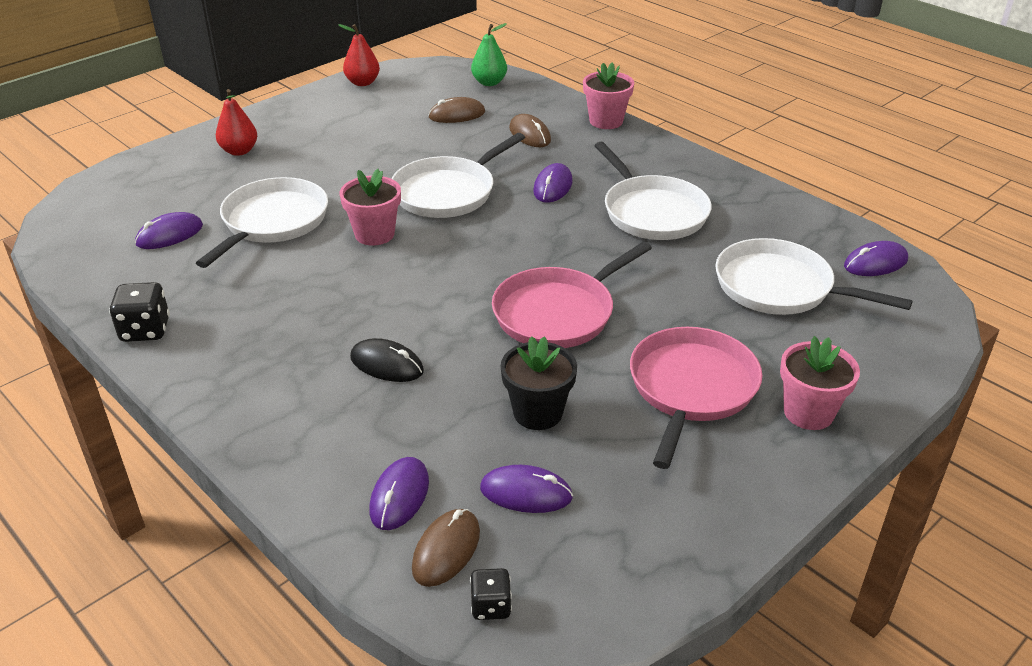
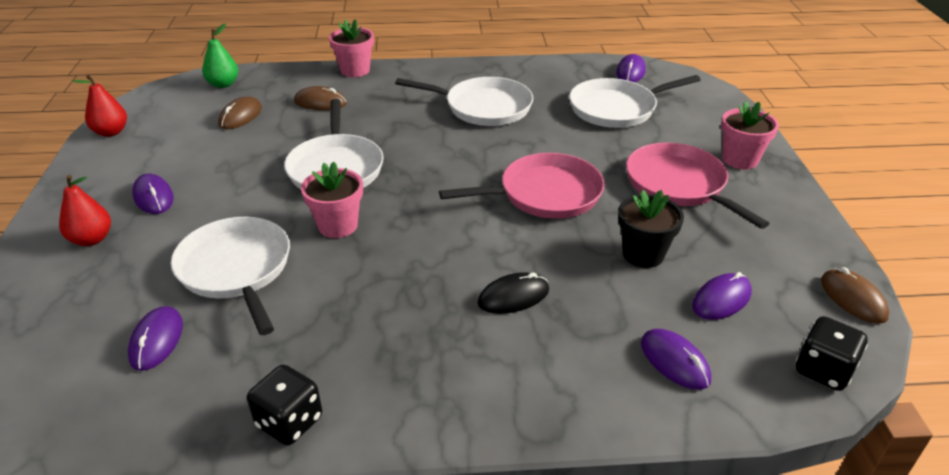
camera: 50 degrees left, 0 degrees up
(446, 550) = (751, 365): brown mouse -> brown mouse (853, 299)
(491, 606) = (823, 370): black dice -> black dice, size x1.57
(553, 186) = (398, 125): purple mouse -> purple mouse (153, 197)
(558, 313) = (545, 194): pink pan -> pink pan turned 105 degrees counterclockwise

